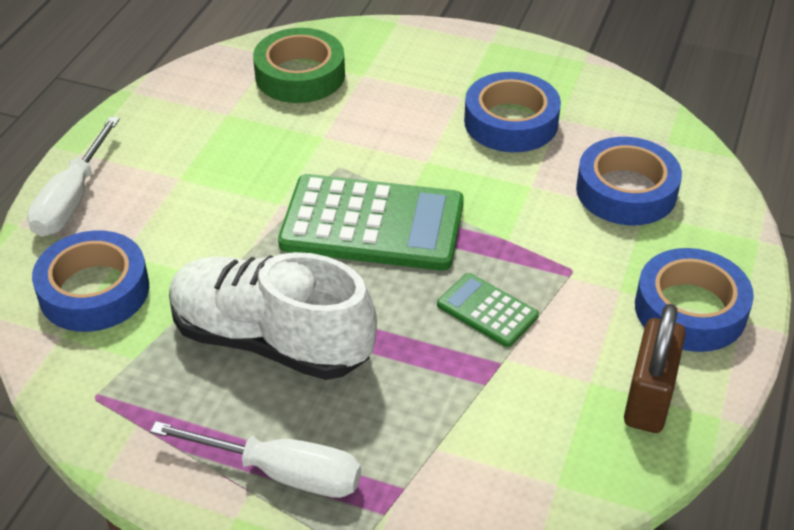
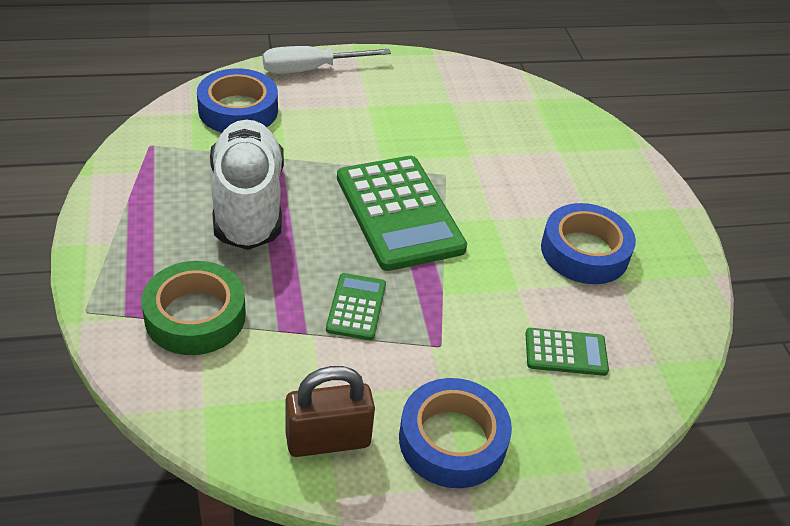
camera: 55 degrees right, 0 degrees up
(282, 473) = (134, 252): white screwdriver -> none
(300, 75) = (525, 120): green tape -> green tape (195, 316)
(626, 191) = (566, 352): blue tape -> green calculator

